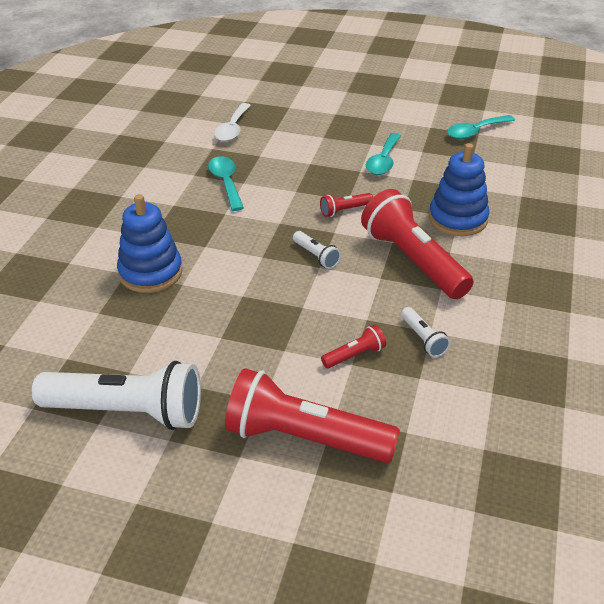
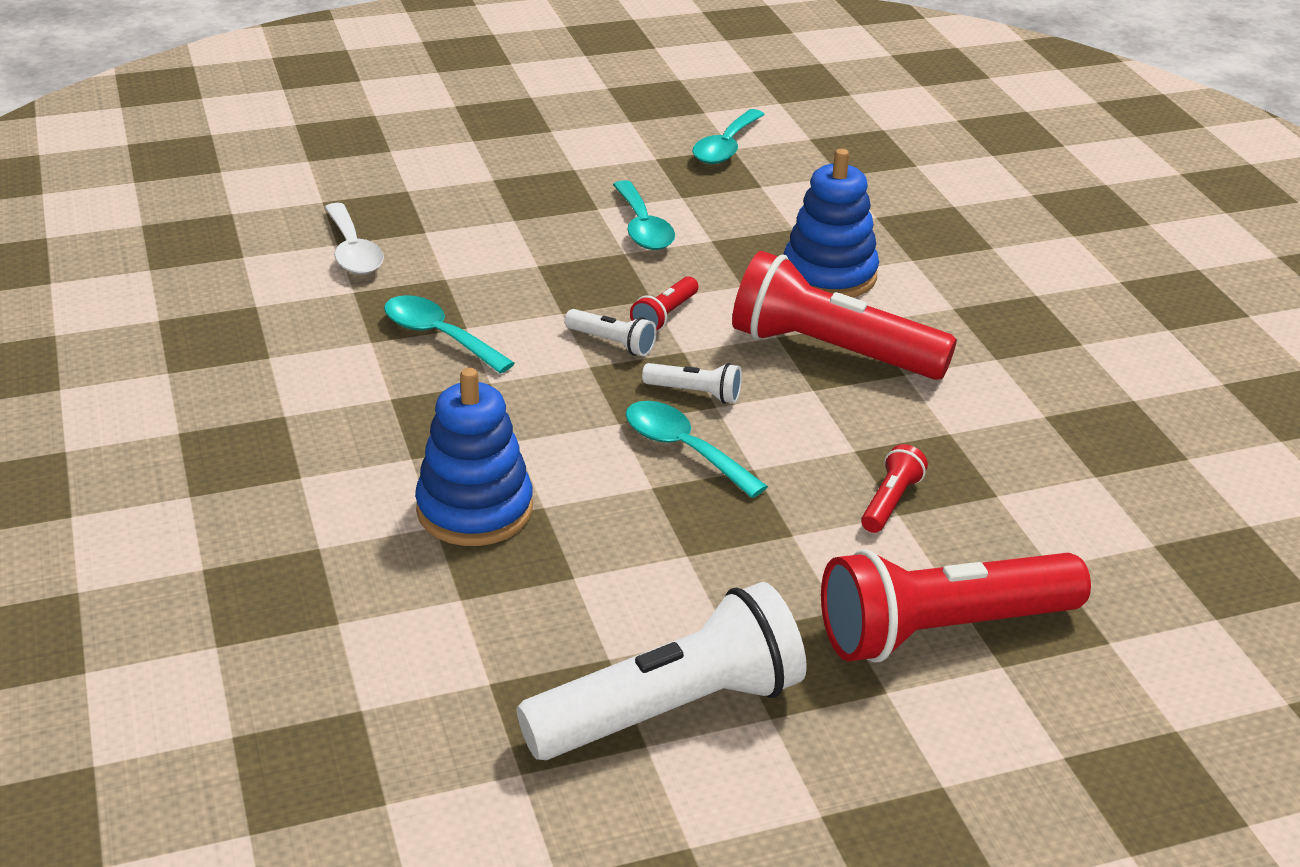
camera: 35 degrees left, 5 degrees down
(278, 282) = (683, 449): none -> turquoise spoon
(423, 339) = (951, 446): white flashlight -> white flashlight (612, 343)

